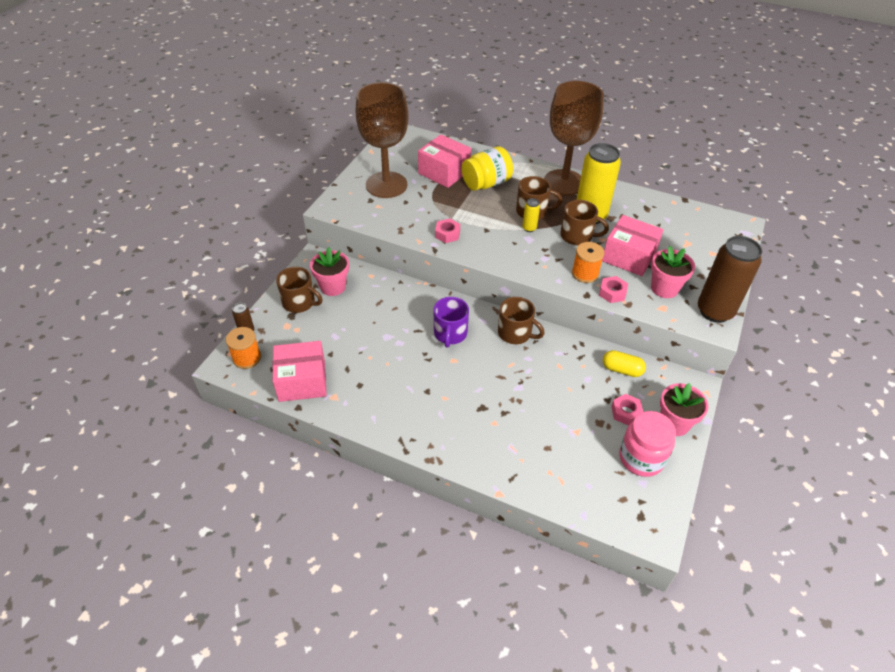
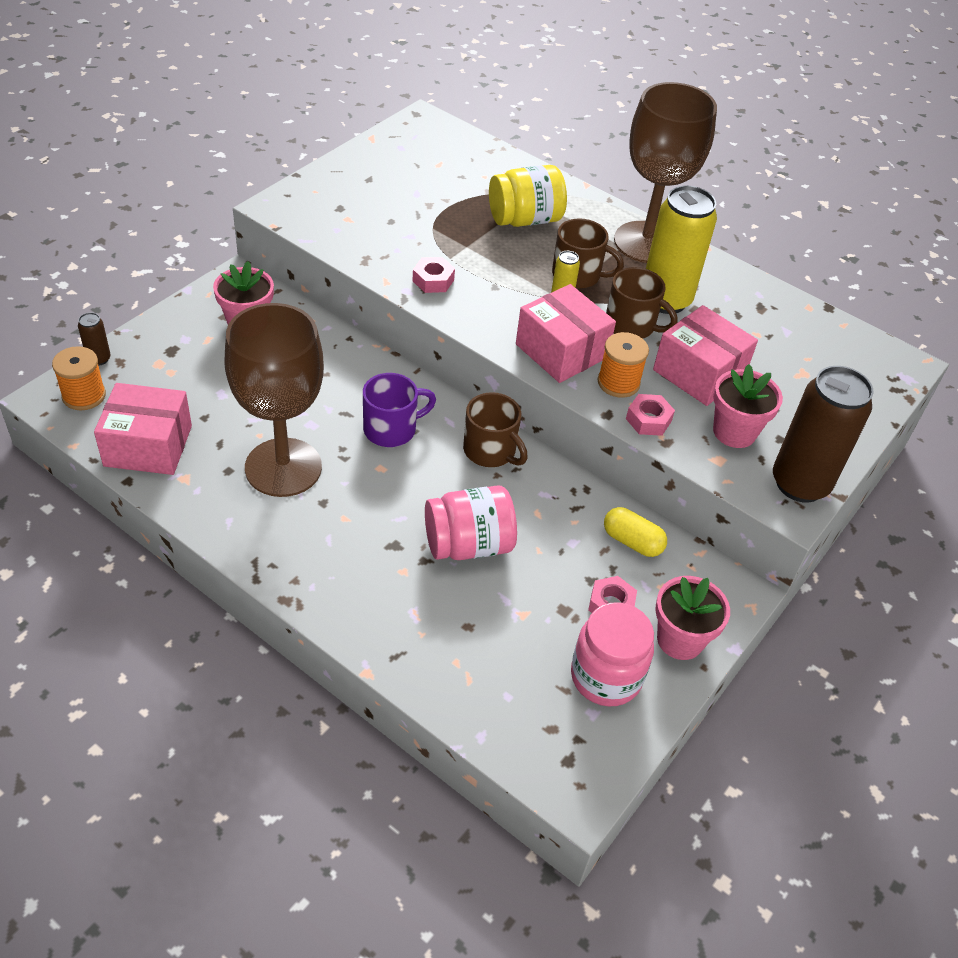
camera: 10 degrees right, 0 degrees up
(299, 302) = (190, 335): brown mug -> none
(386, 185) = (373, 191): brown goblet -> brown goblet (283, 467)
(444, 172) = (467, 190): pink box -> pink box (561, 351)
(450, 334) = (391, 429): purple mug -> purple mug turned 135 degrees counterclockwise
(526, 396) = (468, 544): none -> pink jar

